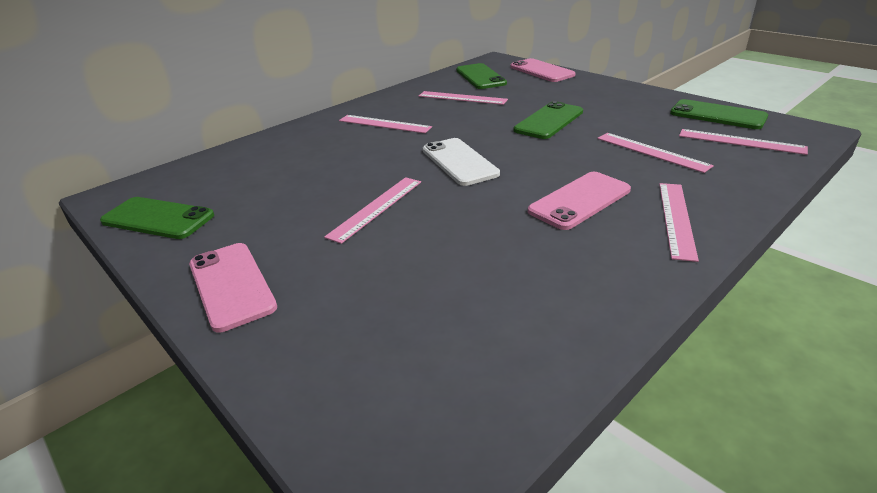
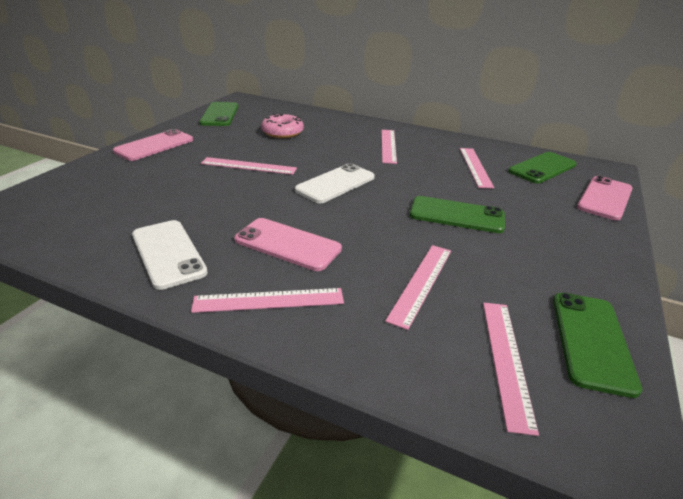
camera: 65 degrees right, 0 degrees up
(286, 176) = (282, 132): none -> pink donut
(583, 274) = (168, 253): none -> white phone

